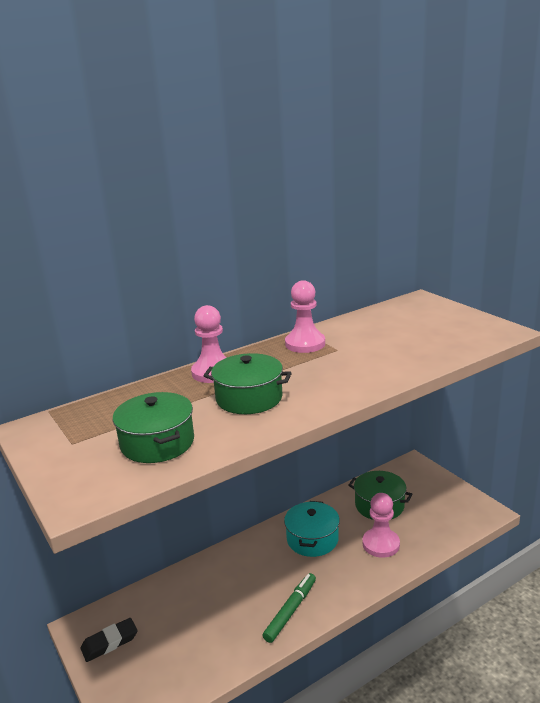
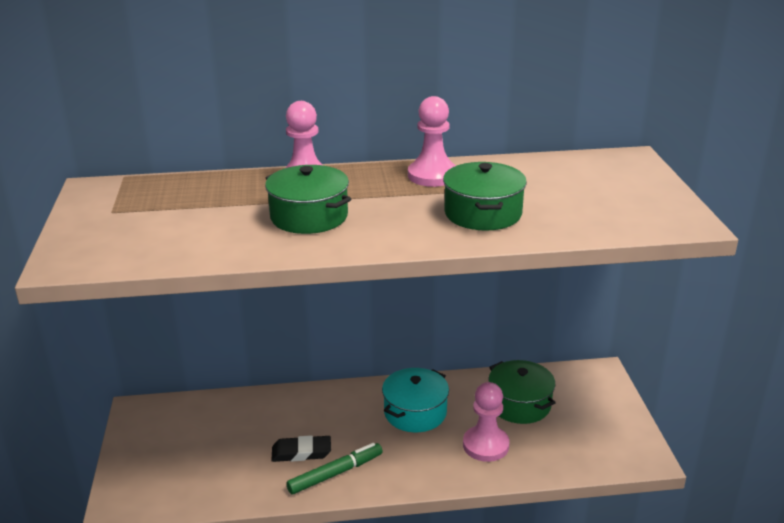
camera: 25 degrees right, 5 degrees up
(109, 642) = (152, 434): black eraser -> black eraser (301, 452)
(157, 443) = (180, 234): green pot -> green pot (483, 213)

